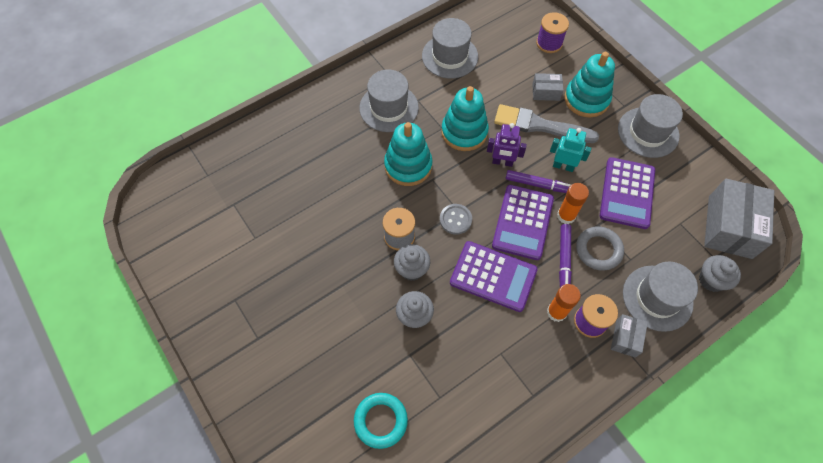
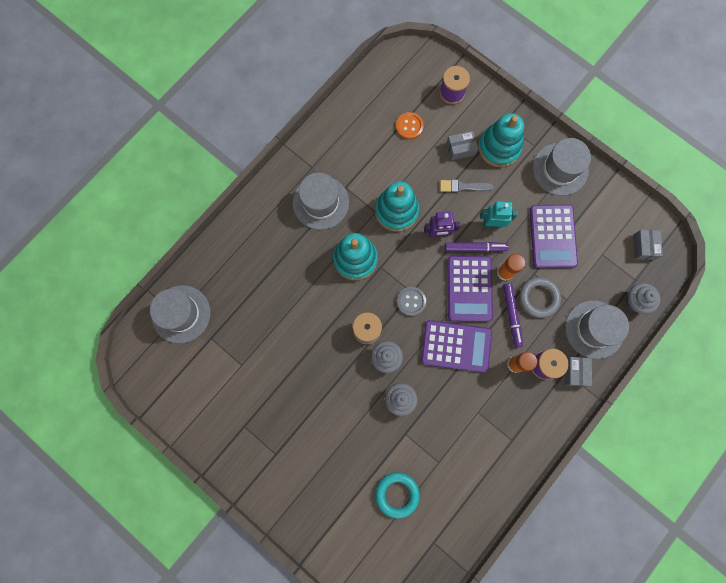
camera: 15 degrees left, 15 degrees up
(450, 56) = (362, 131): grey hat -> grey hat (181, 314)
(498, 62) = (409, 126): none -> orange button
(540, 126) = (463, 186): grey brush -> grey brush, size x0.55
(729, 227) = (643, 247): grey box -> grey box, size x0.49

